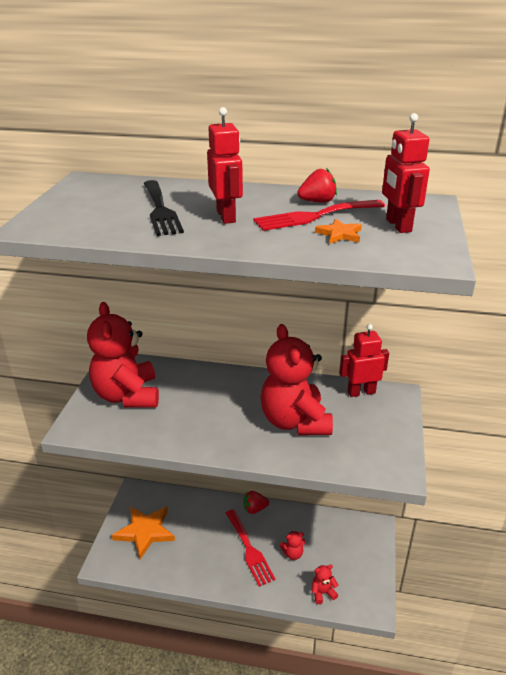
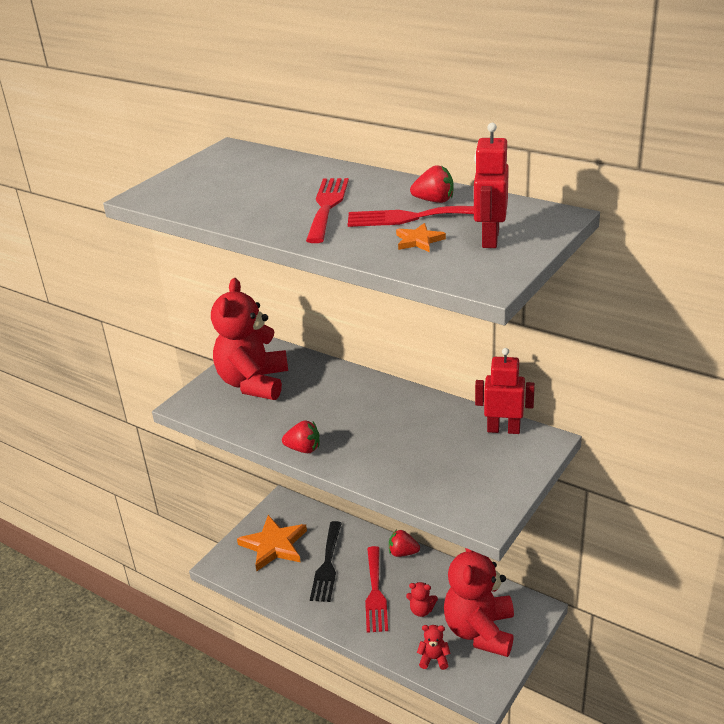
camera: 25 degrees right, 0 degrees up
(160, 210) = (271, 192): black fork -> black fork (327, 565)
(208, 446) = (303, 449): none -> red strawberry
(226, 216) = (327, 206): red robot -> red fork
(295, 421) = (408, 444): red teddy bear -> red teddy bear (480, 631)

